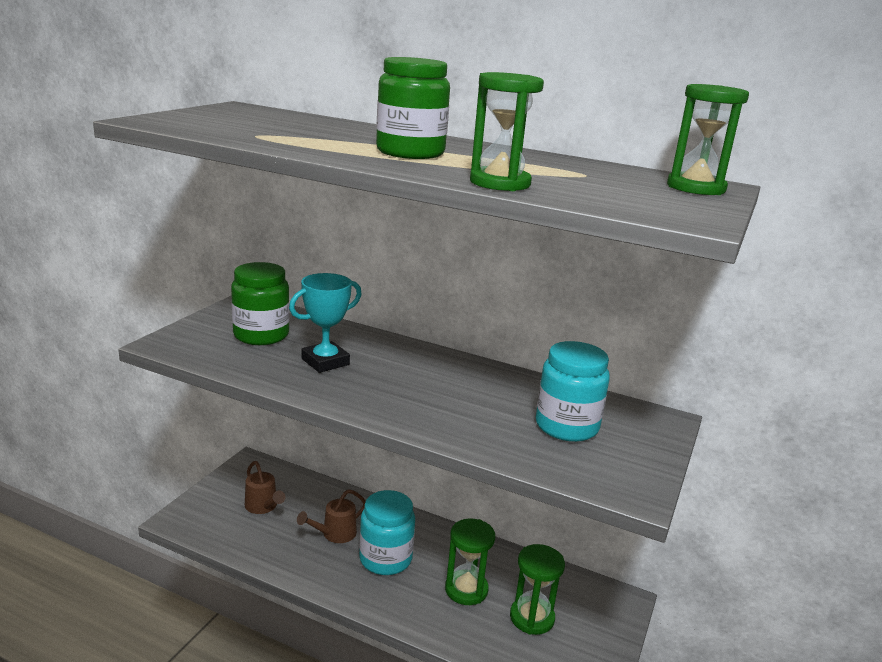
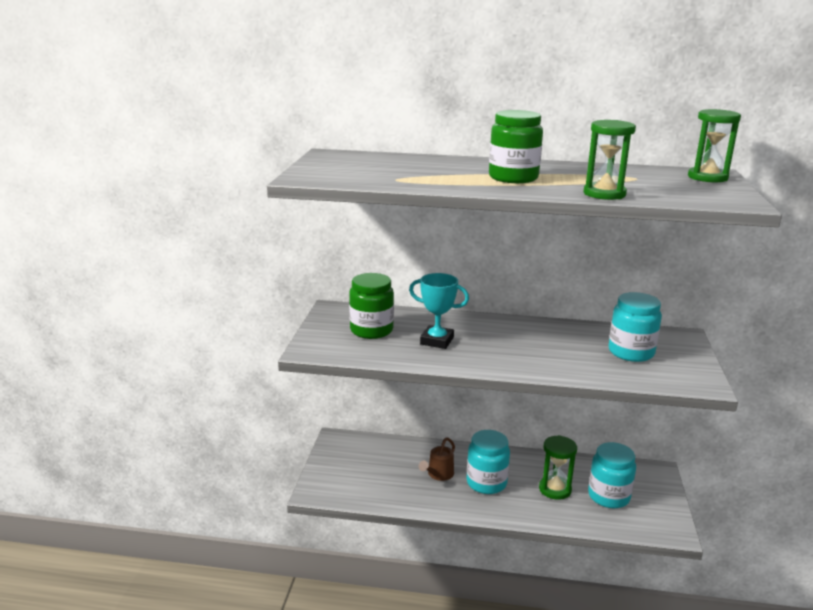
camera: 15 degrees left, 0 degrees up
(263, 507) = (371, 468): brown watering can -> none
(325, 362) = (437, 341): turquoise trophy -> turquoise trophy turned 75 degrees clockwise
(532, 617) = (608, 496): green hourglass -> turquoise jar

